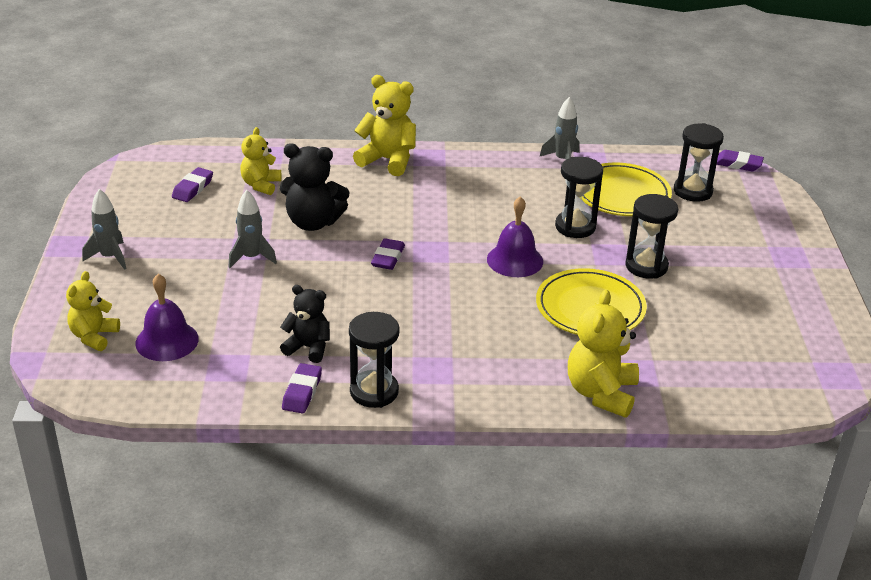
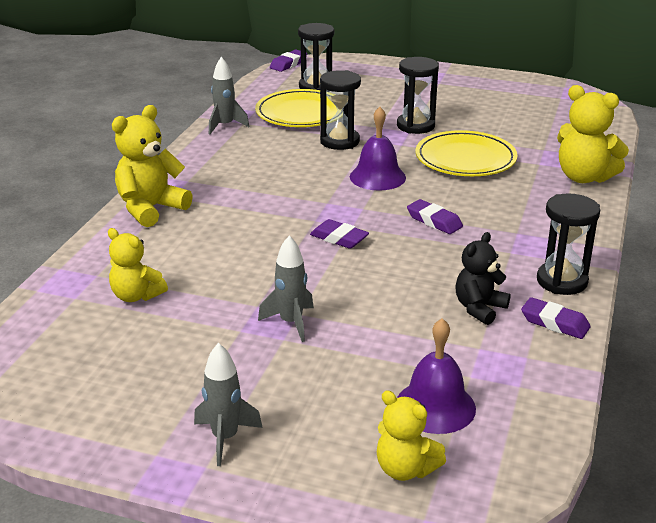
camera: 70 degrees left, 5 degrees down
(193, 188) = (103, 348): purple eraser -> purple eraser (434, 221)
(313, 222) = (243, 272): black teddy bear -> none

